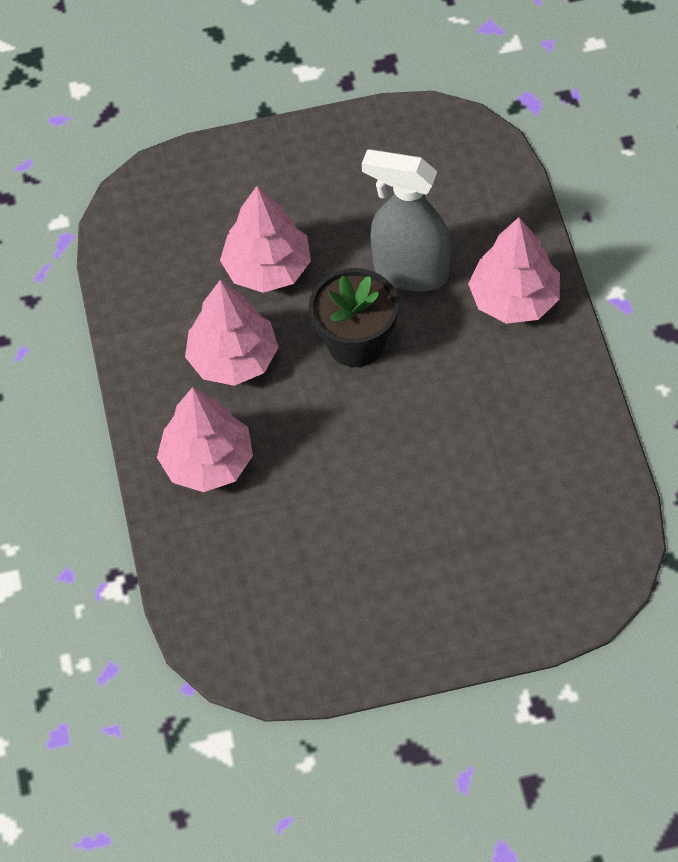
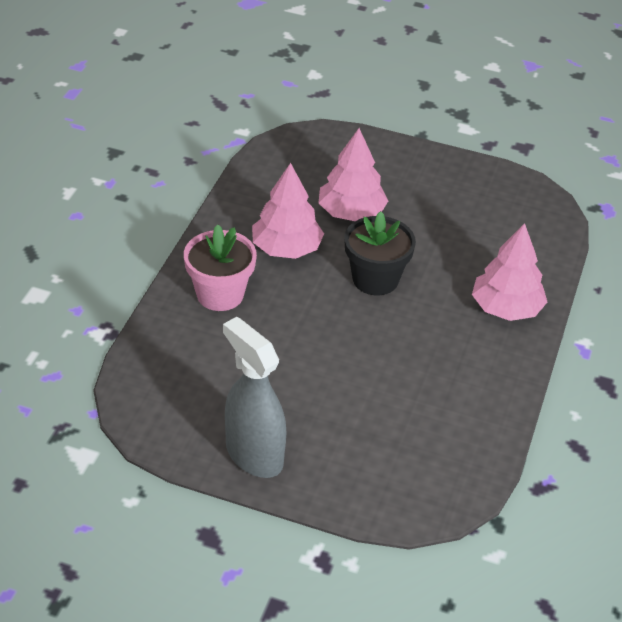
camera: 25 degrees right, 15 degrees down
(207, 462) = (220, 294): pink tree -> pink flower pot
(410, 272) = (445, 259): grey spray bottle -> grey spray bottle (254, 455)

